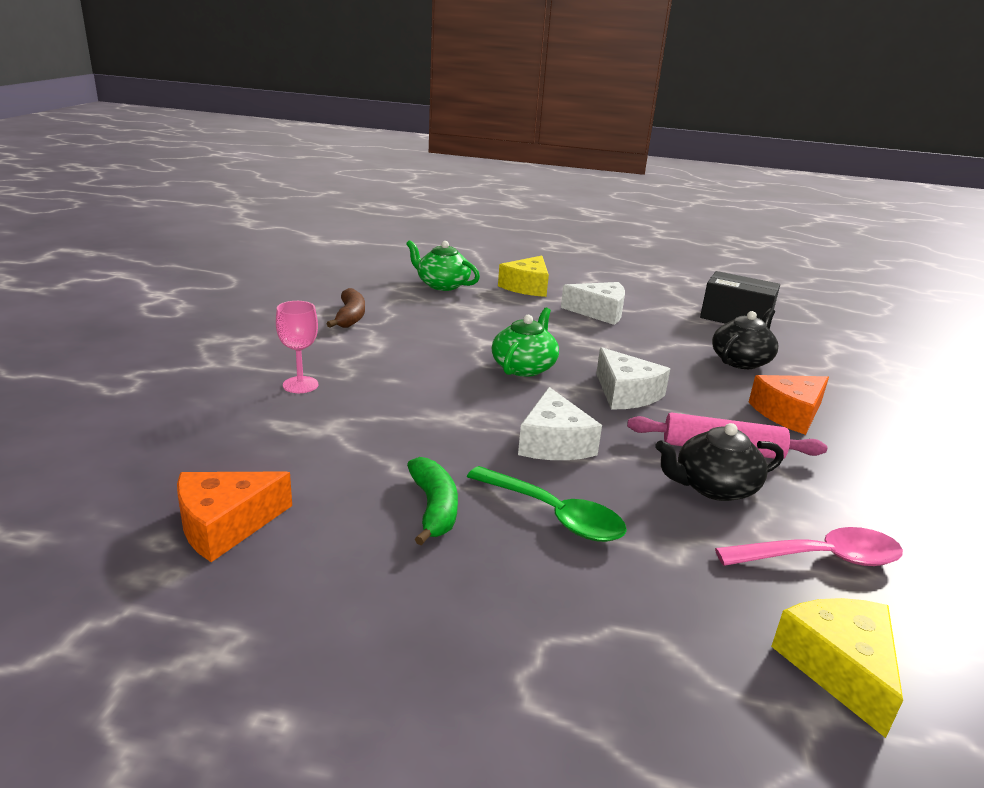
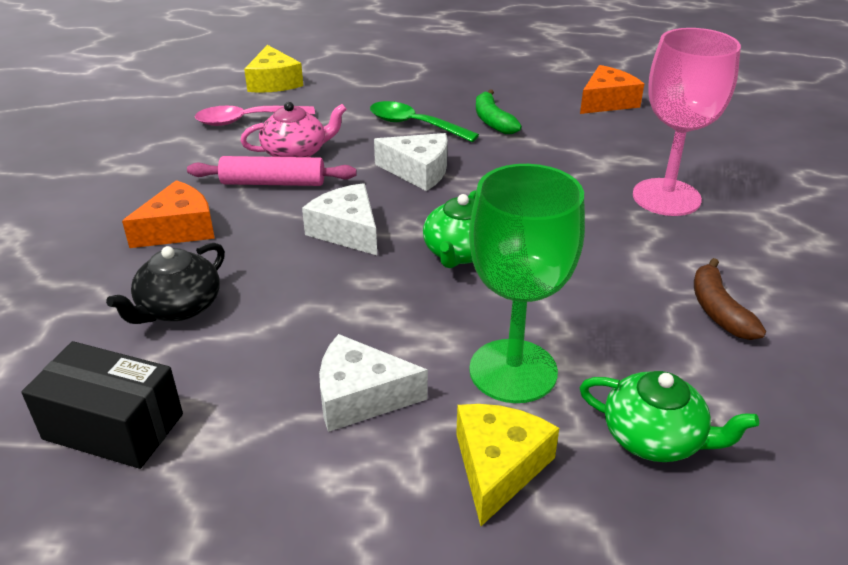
camera: 175 degrees right, 10 degrees up
(300, 385) = (666, 197): pink goblet -> pink goblet, size x2.00
(506, 310) = (513, 371): none -> green goblet
(554, 443) = (418, 171): white cheese -> white cheese turned 120 degrees clockwise
(714, 487) = (296, 153): black teapot -> pink teapot

